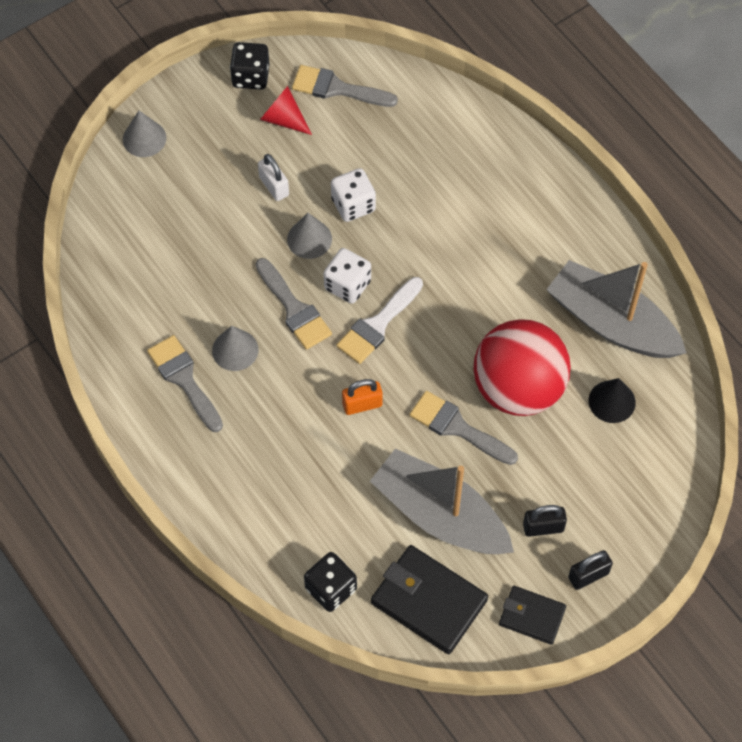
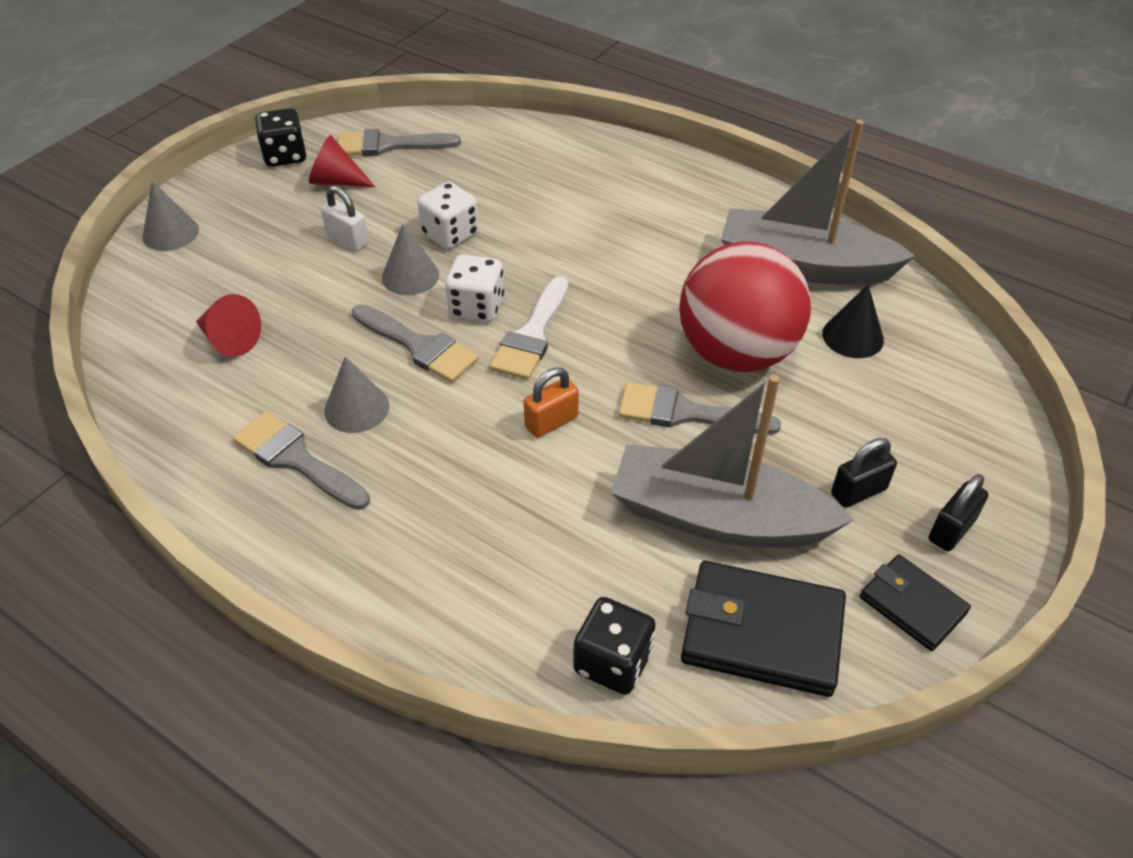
camera: 20 degrees left, 15 degrees down
(164, 260) = (229, 339): none -> red cone
(532, 616) = (912, 605): black wallet -> black wallet turned 45 degrees clockwise

